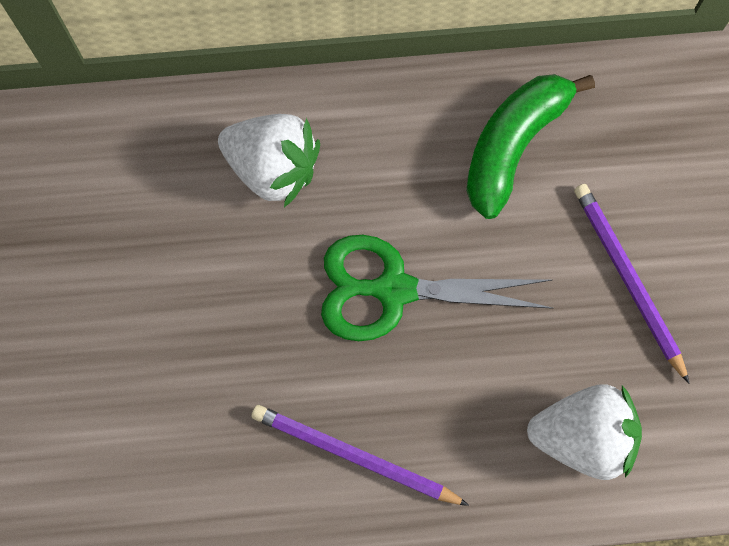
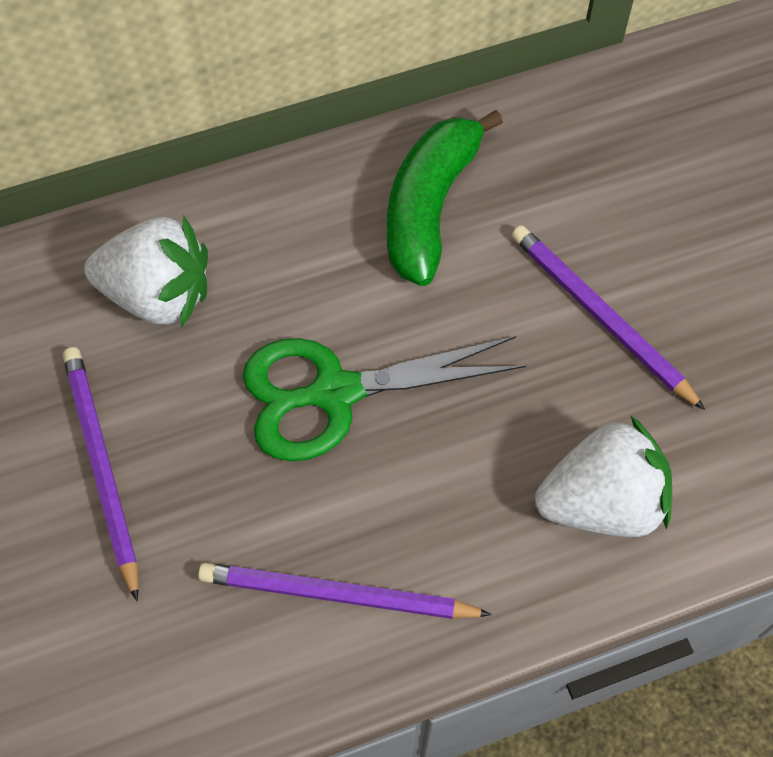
camera: 15 degrees left, 10 degrees down
(197, 304) = (102, 467): none -> purple pencil

